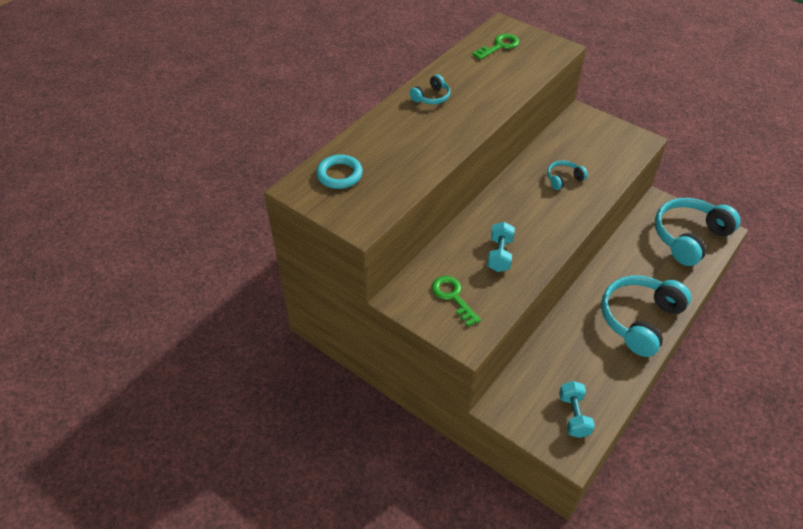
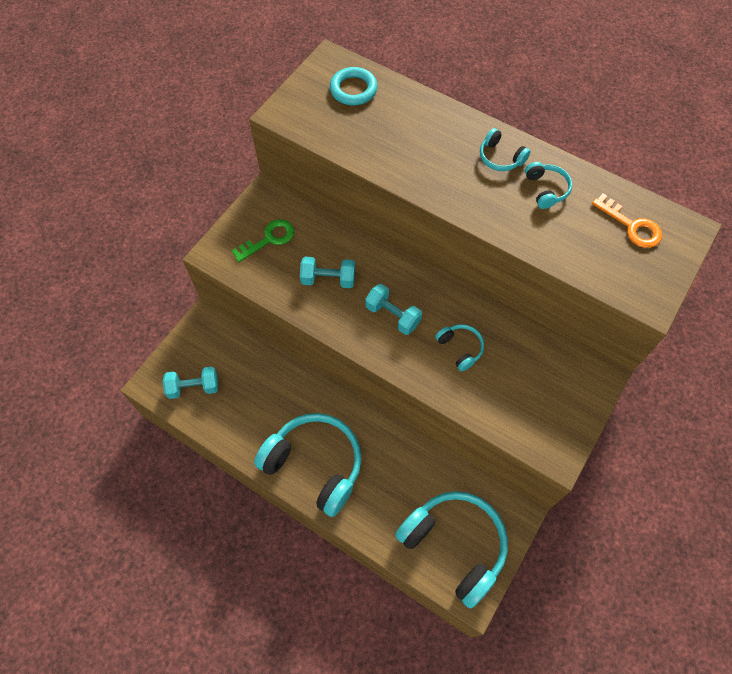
camera: 85 degrees right, 15 degrees up
(465, 79) = (546, 189): none -> turquoise headphones
(499, 46) = (631, 226): green key -> orange key
(535, 215) = (392, 315): none -> turquoise dumbbell

